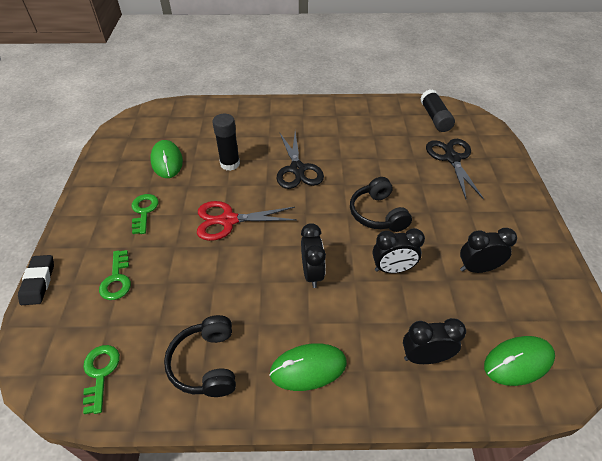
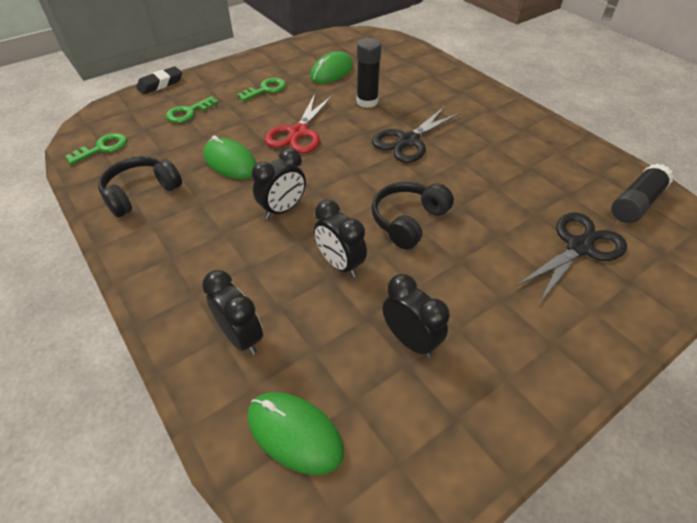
camera: 55 degrees right, 0 degrees up
(228, 220) = (298, 133): red scissors -> red scissors turned 120 degrees counterclockwise
(308, 368) = (173, 254): green mouse -> green mouse (230, 162)

